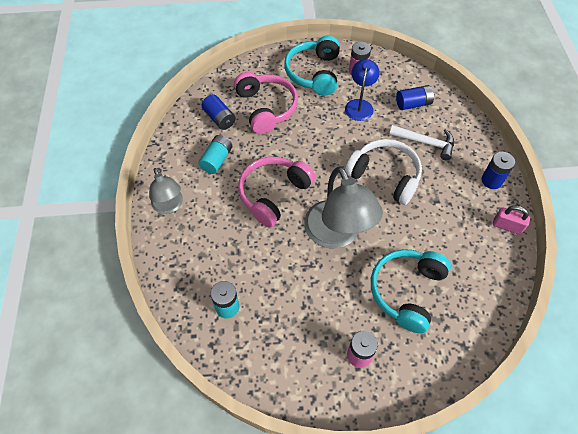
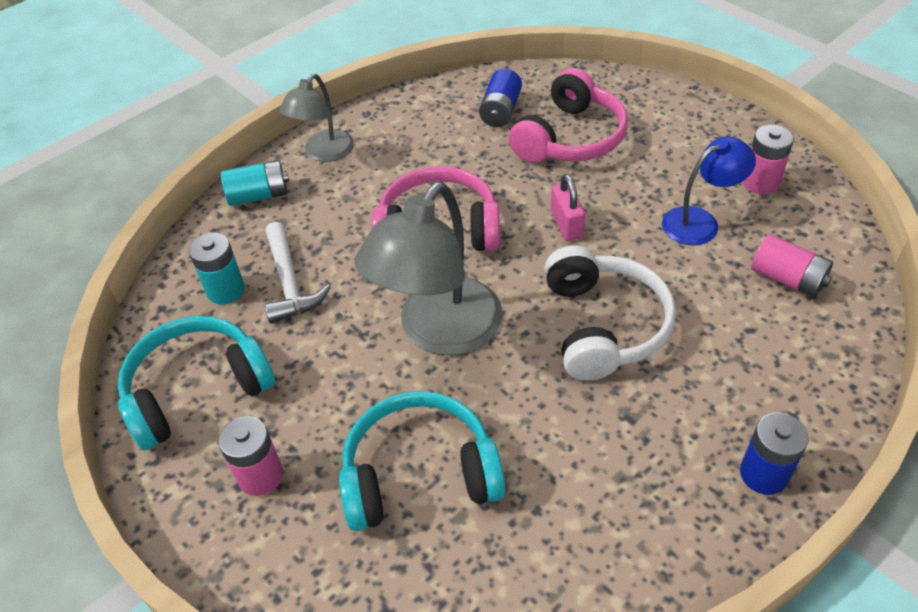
camera: 55 degrees right, 10 degrees down
(216, 160) = (434, 148): turquoise battery -> turquoise battery (259, 195)
(314, 73) = (692, 143): turquoise headphones -> turquoise headphones (197, 390)
(413, 104) = (787, 279): blue battery -> pink battery
(425, 143) = (729, 338): white hammer -> white hammer (289, 282)
(507, 226) = (690, 552): pink padlock -> pink padlock (566, 224)

